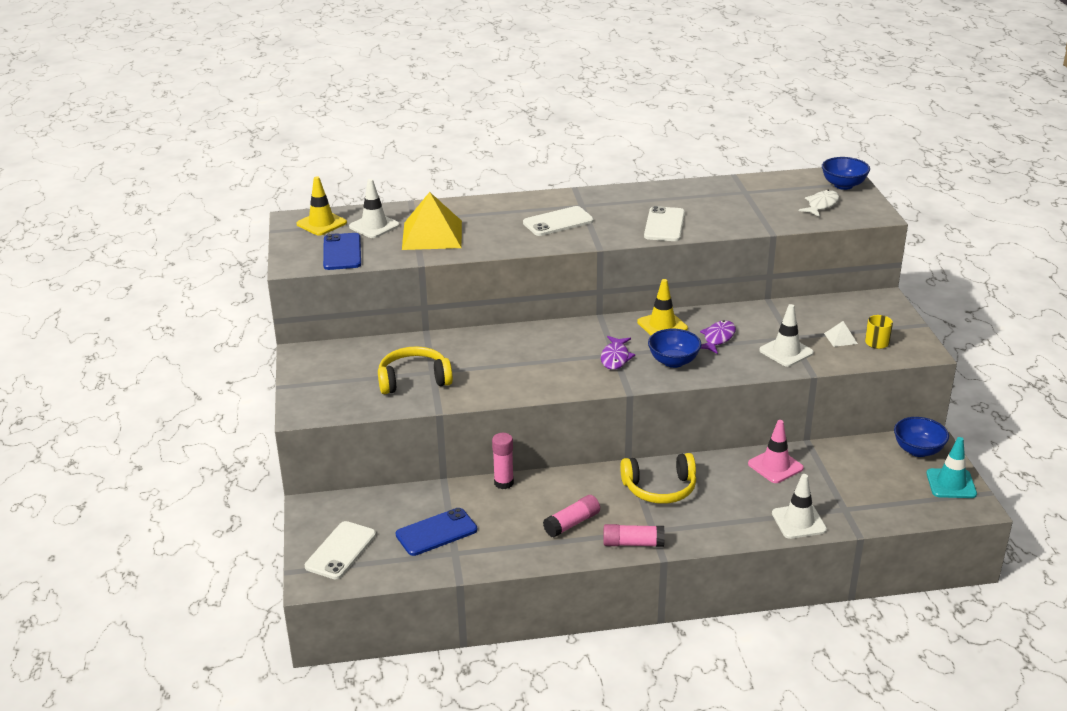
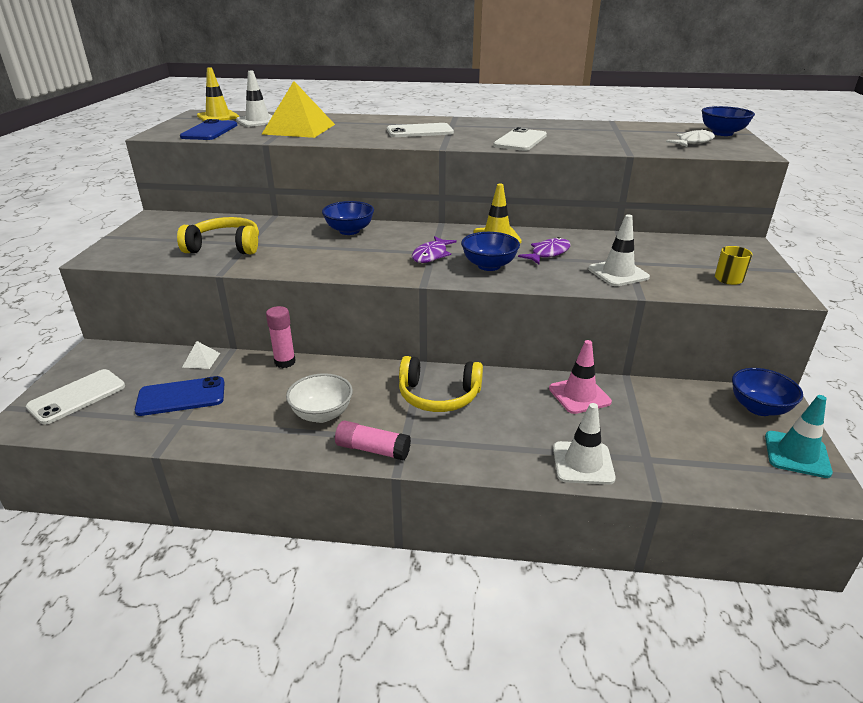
camera: 15 degrees right, 0 degrees up
(518, 340) = (349, 231): none -> blue bowl
(572, 523) = (322, 414): pink glue stick -> white bowl
(840, 338) = (686, 270): white pyramid -> white pyramid (201, 360)

